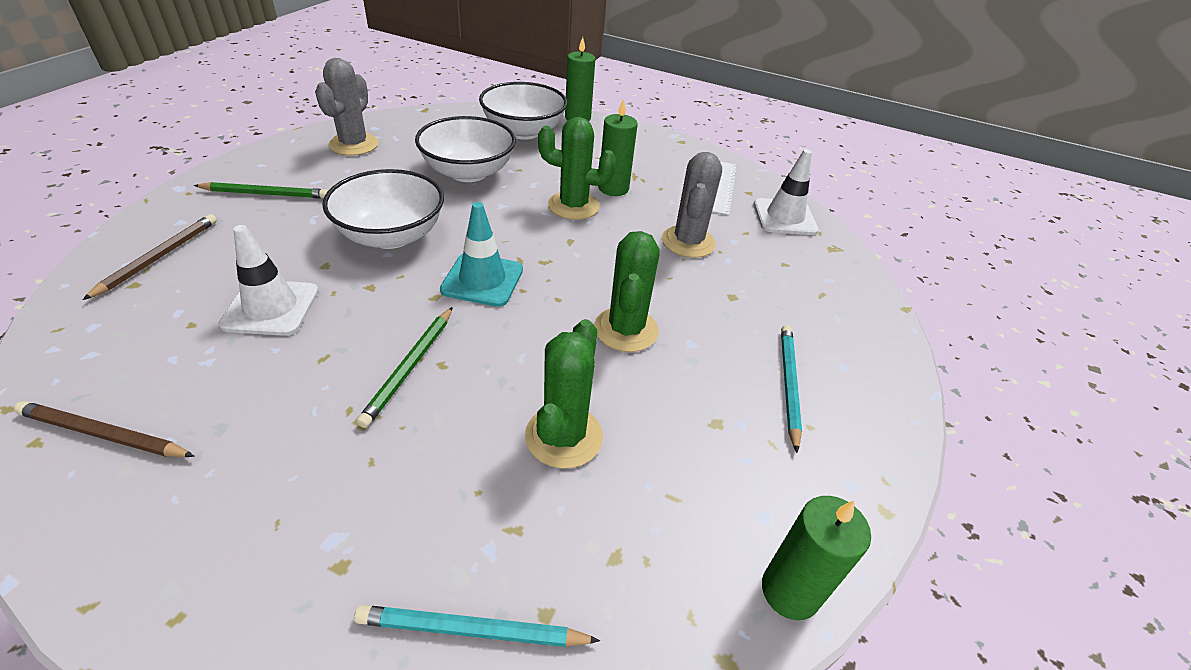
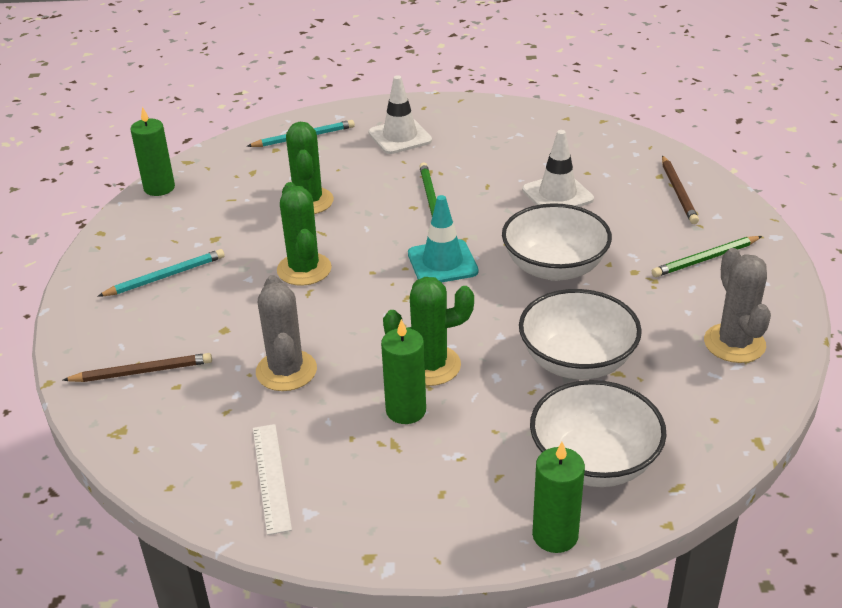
camera: 160 degrees right, 5 degrees down
(104, 434) = (542, 128): brown pencil -> brown pencil (142, 372)
(784, 217) = (182, 456): white traffic cone -> white traffic cone (400, 137)
(789, 385) = (165, 276): turquoise pencil -> turquoise pencil turned 105 degrees counterclockwise

